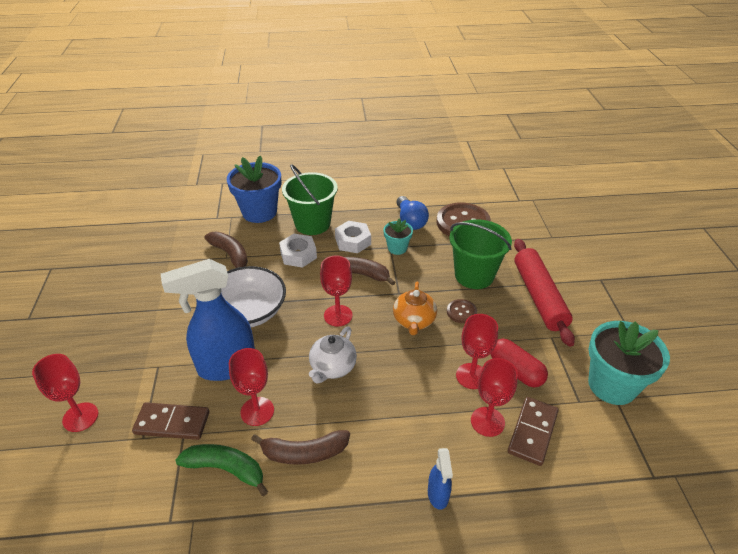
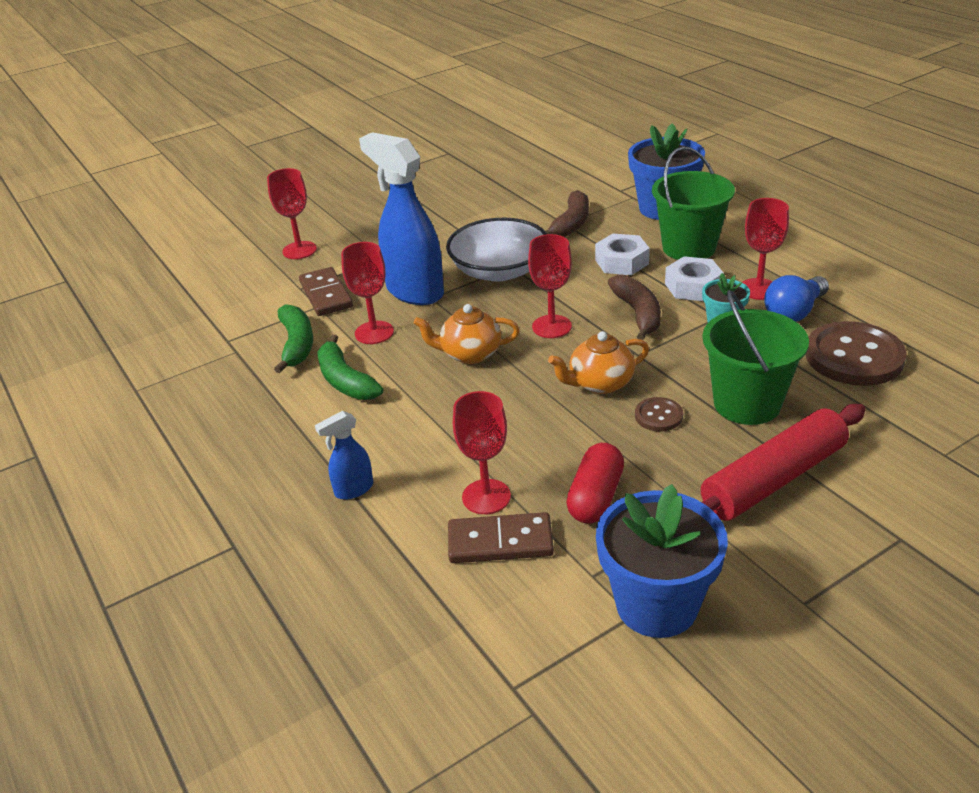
camera: 65 degrees right, 5 degrees down
(304, 453) = (345, 381): brown banana -> green banana
(332, 368) = (469, 354): white teapot -> orange teapot
(471, 376) = (550, 461): red goblet -> red goblet (758, 289)
(612, 385) = (656, 605): turquoise flower pot -> blue flower pot

